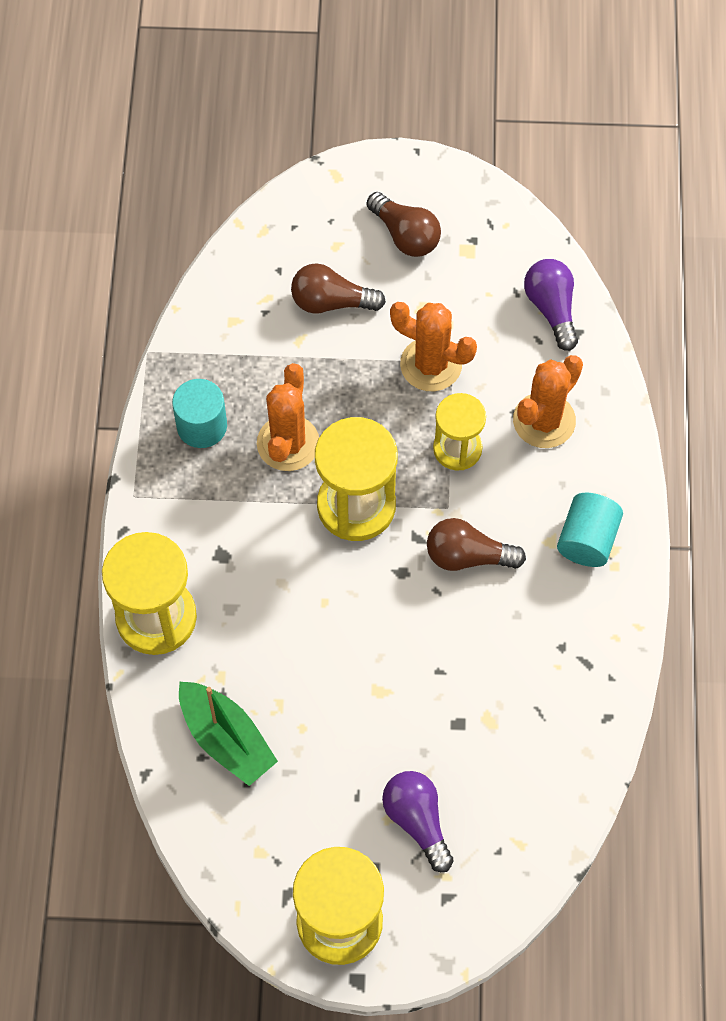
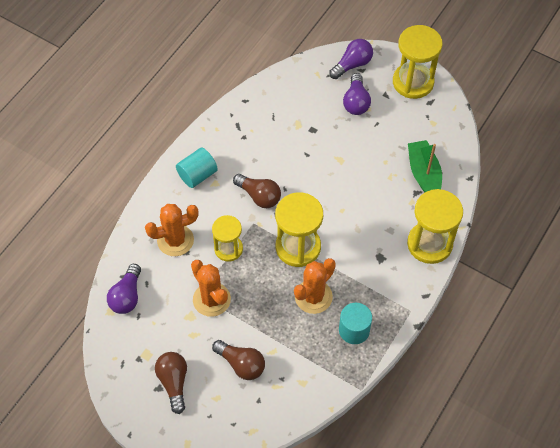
camera: 150 degrees left, 5 degrees down
(469, 899) = (352, 65): none -> purple light bulb

